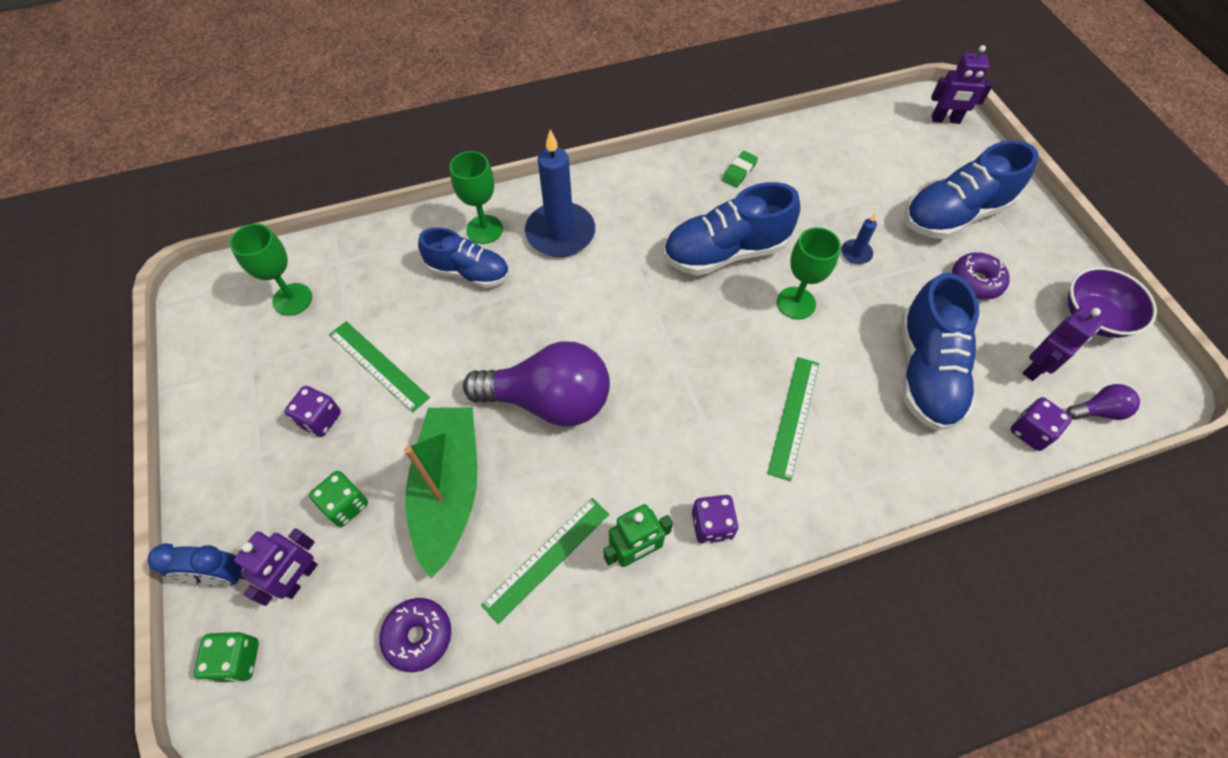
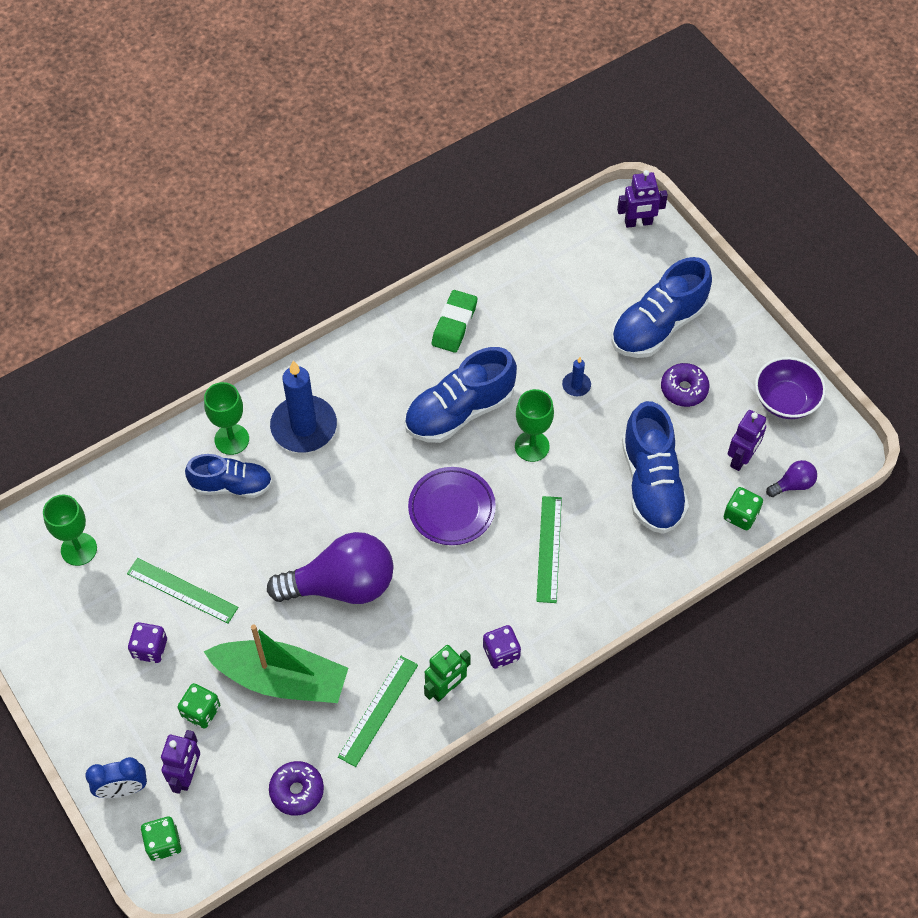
camera: 15 degrees left, 0 degrees up
(448, 490) = (281, 679): green boat -> green boat turned 120 degrees clockwise
(693, 347) = (451, 508): none -> purple plate
(739, 172) = (454, 324): green eraser -> green eraser, size x1.58
(1030, 431) = (740, 515): purple dice -> green dice

